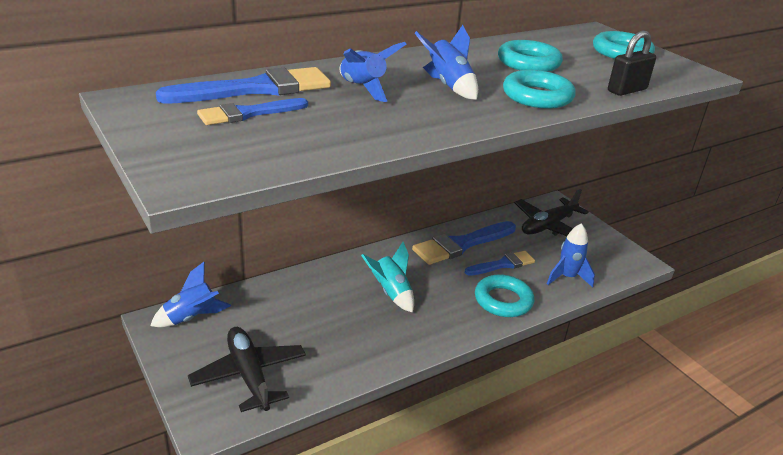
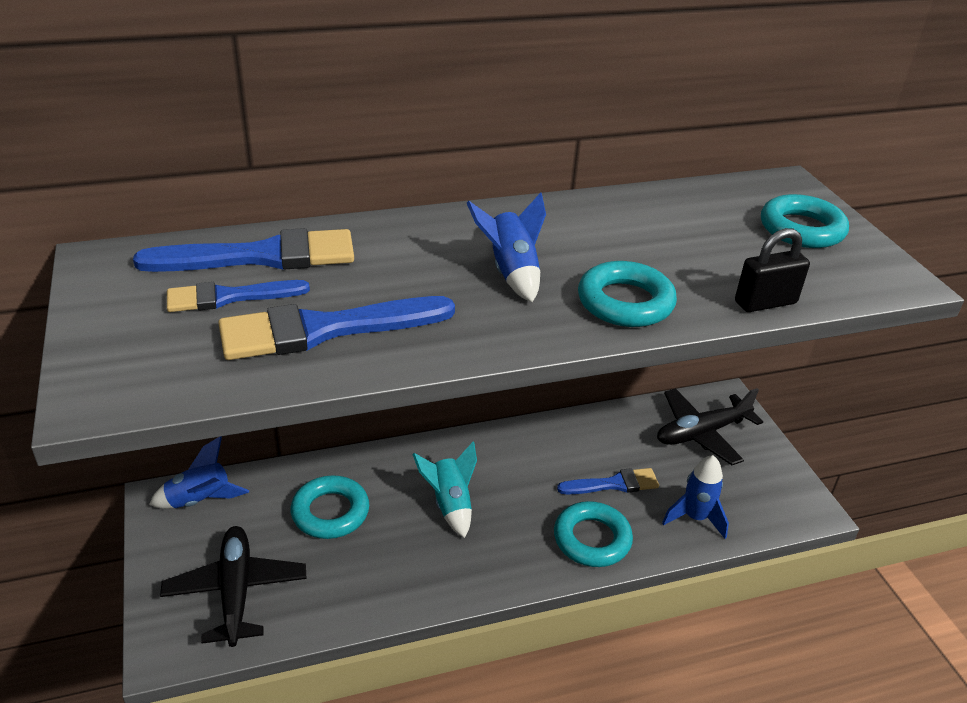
camera: 15 degrees right, 5 degrees up
(363, 89) = (395, 268): blue rocket -> none
(461, 244) = (570, 445): blue brush -> blue brush (324, 330)
(528, 63) = (649, 239): turquoise ring -> turquoise ring (330, 512)

